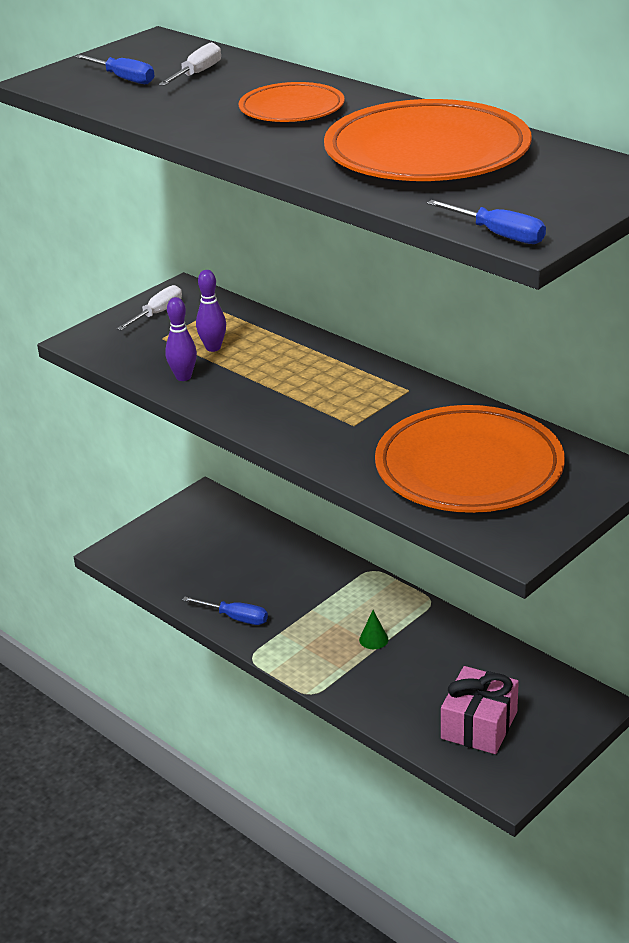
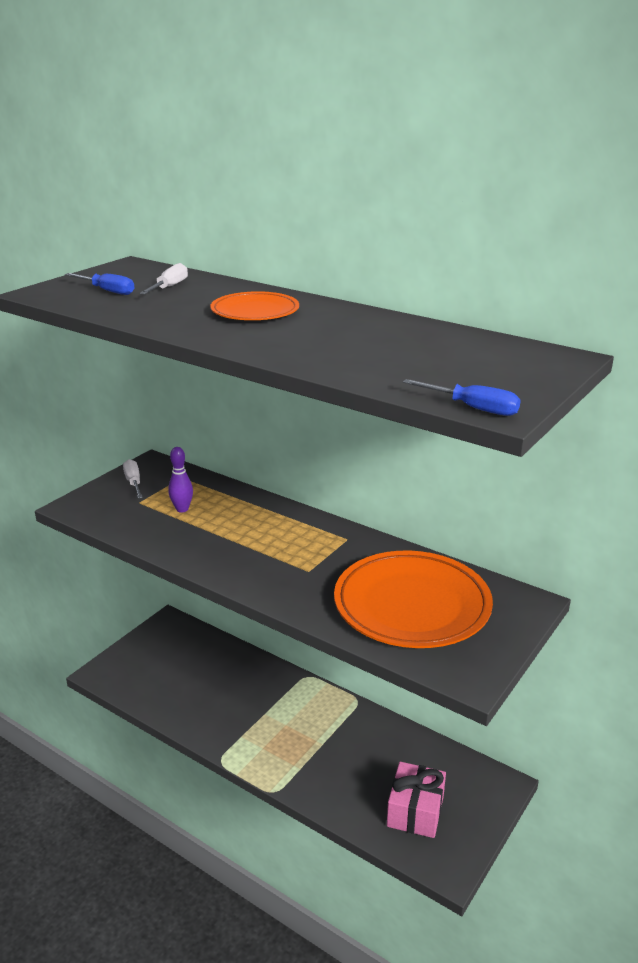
camera: 10 degrees left, 5 degrees down
(157, 313) = (133, 482): white screwdriver -> white screwdriver turned 45 degrees counterclockwise
(183, 377) = (160, 535): purple bowling pin -> none
(236, 618) = (204, 725): blue screwdriver -> none
(373, 639) = (317, 737): green cone -> none
(427, 153) = (381, 343): orange plate -> none

